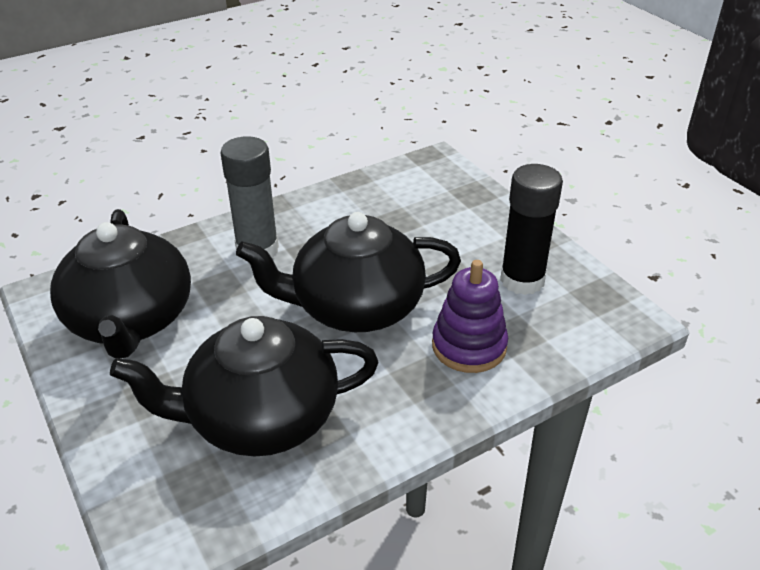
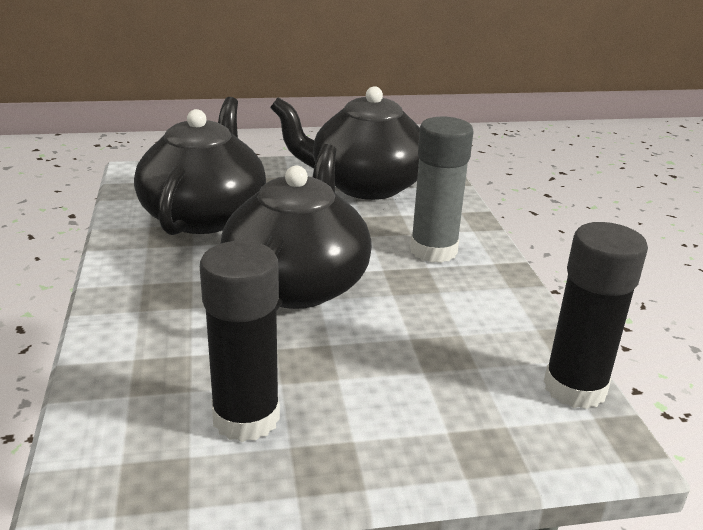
camera: 110 degrees right, 10 degrees down
(397, 172) = (575, 388): none -> black glue stick
(469, 346) = (176, 334): purple stacking toy -> none

